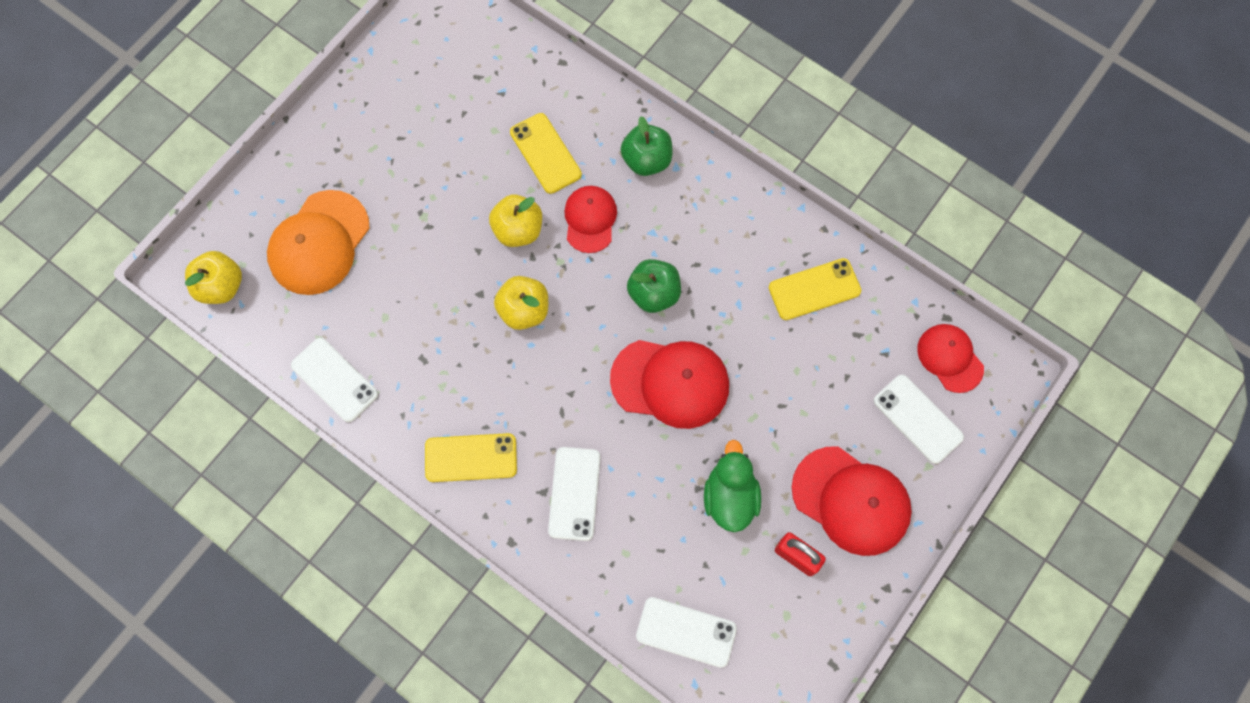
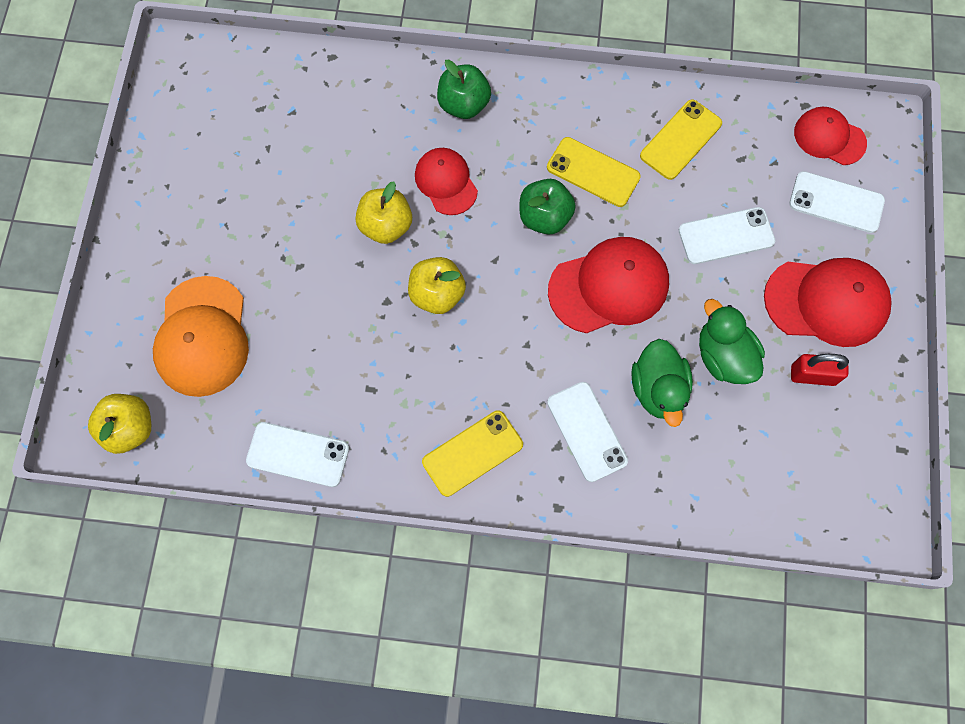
camera: 30 degrees left, 0 degrees up
(545, 153) = (368, 145): yellow phone -> yellow phone (593, 172)
(656, 492) = (658, 389): none -> green duck
(686, 632) = (762, 496): white phone -> white phone (726, 236)

